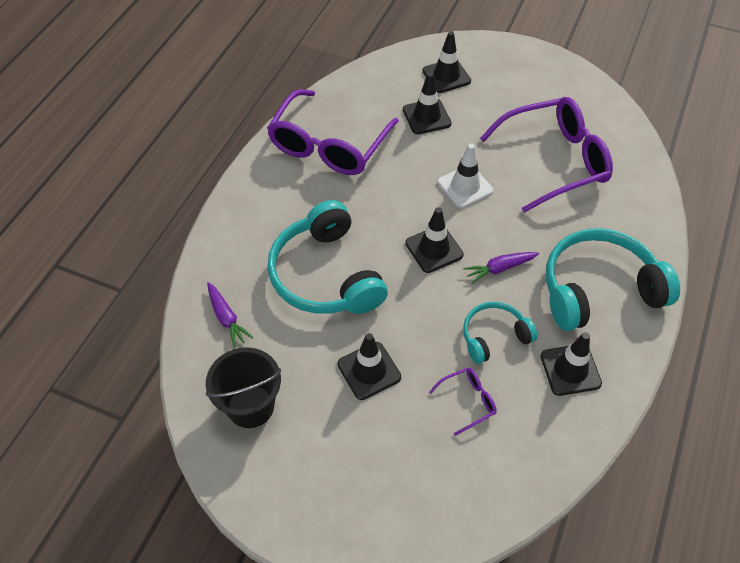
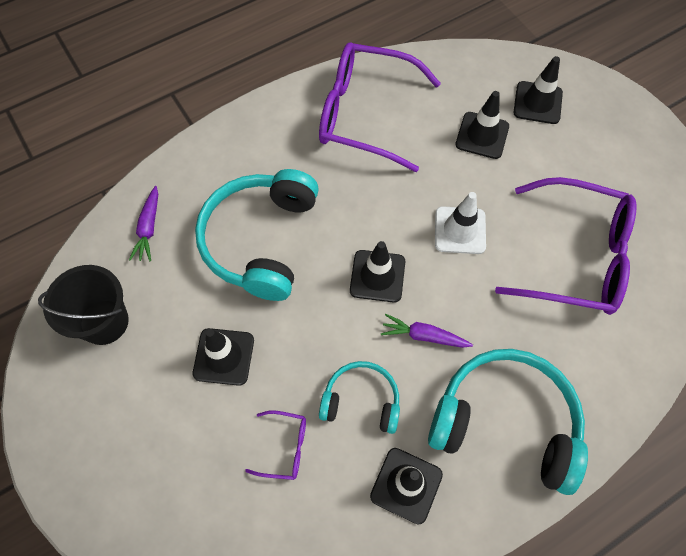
camera: 35 degrees right, 10 degrees up
(328, 146) = (364, 114): purple glasses -> purple glasses turned 45 degrees clockwise

